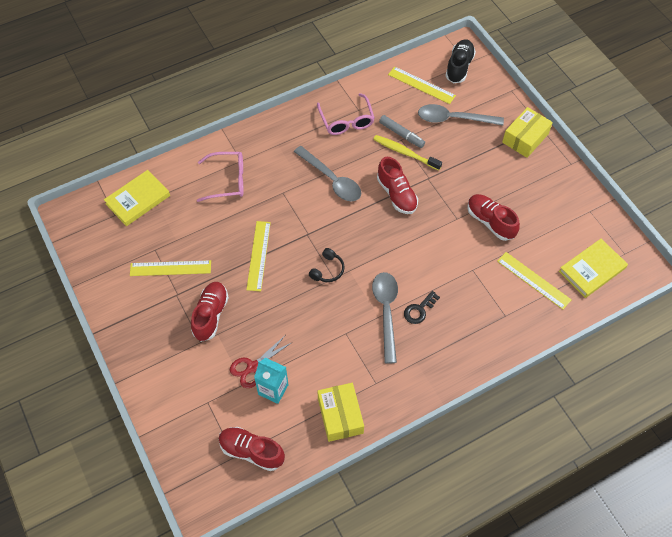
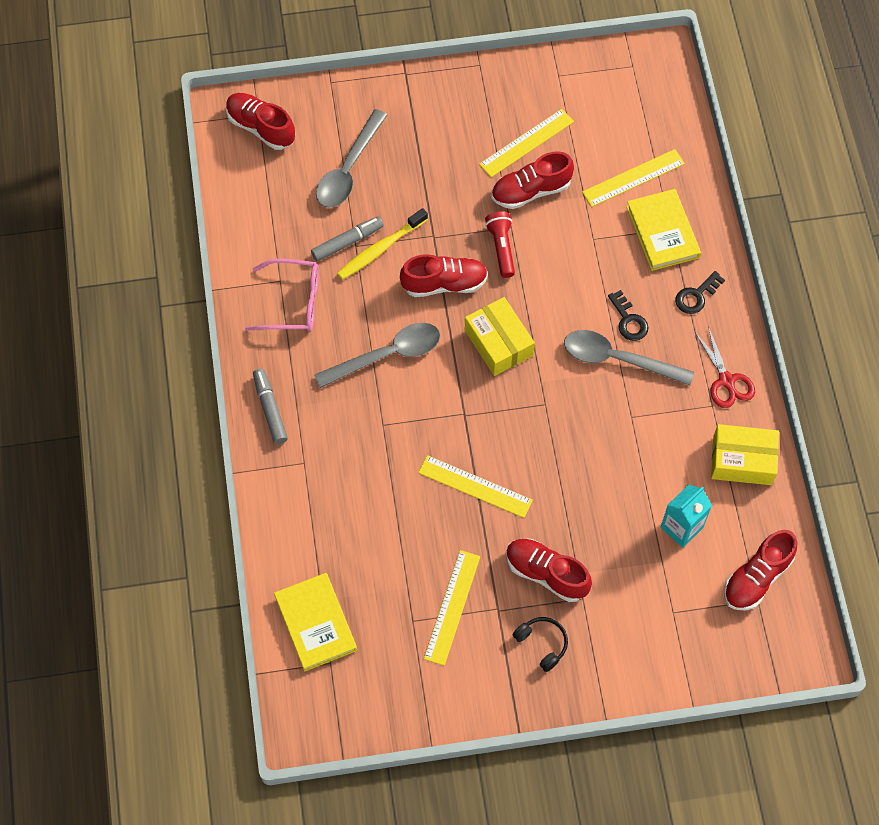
camera: 70 degrees left, 5 degrees up
(228, 180) = (332, 490): pink glasses -> none
(253, 367) = (642, 543): red scissors -> red scissors (726, 381)
(270, 132) = (270, 409): none -> grey marker
(327, 270) = (530, 407): black headphones -> black headphones (542, 644)
(421, 85) = (272, 186): yellow ruler -> yellow ruler (526, 143)
(438, 218) = (501, 248): none -> red flashlight
(459, 67) = (261, 127): black shoe -> red shoe
(459, 348) = (696, 296): none -> black key
(525, 138) = (417, 98): yellow box -> yellow box (498, 343)
(592, 269) = (642, 110): yellow book -> yellow book (662, 232)

